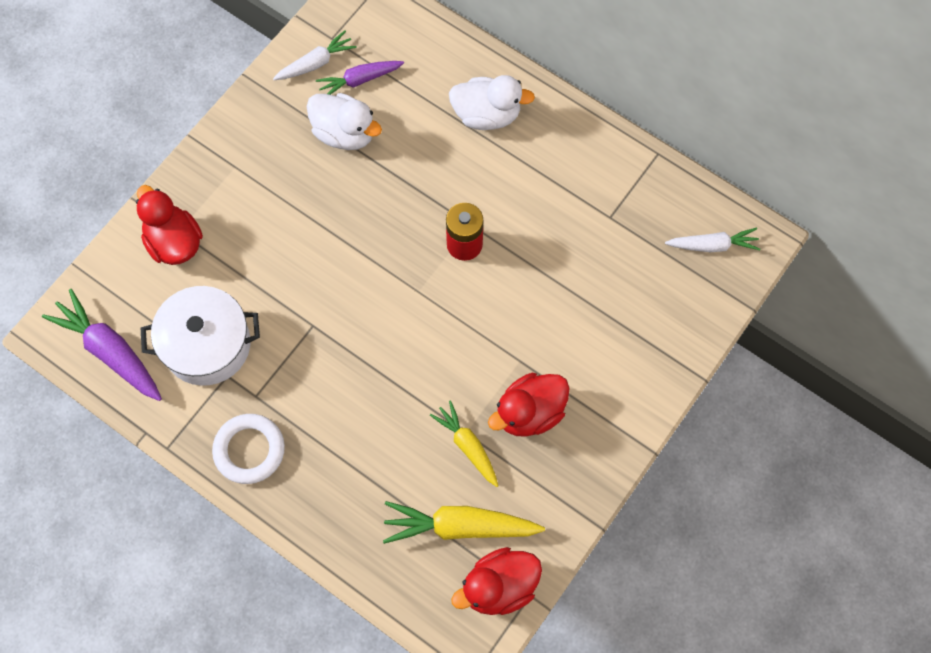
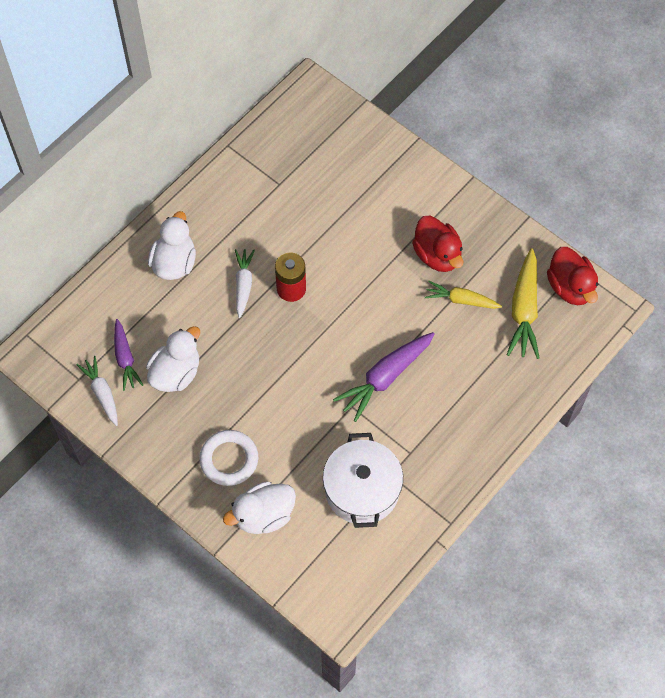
camera: 85 degrees left, 5 degrees down
(109, 350) = (361, 570): purple carrot -> purple carrot (385, 378)
(174, 242) = (263, 515): red duck -> white duck
(249, 450) = (456, 459): white ring -> white ring (229, 459)
(467, 445) = (461, 300): yellow carrot -> yellow carrot turned 45 degrees clockwise
(713, 245) = (311, 118): white carrot -> white carrot (243, 284)

